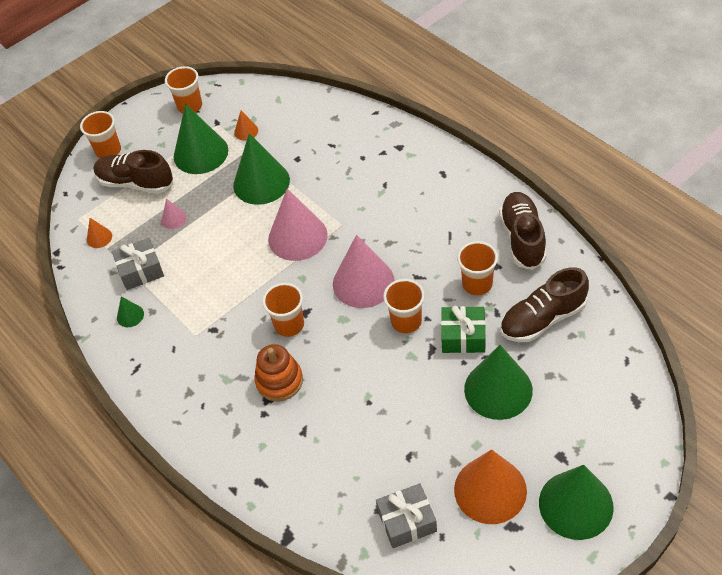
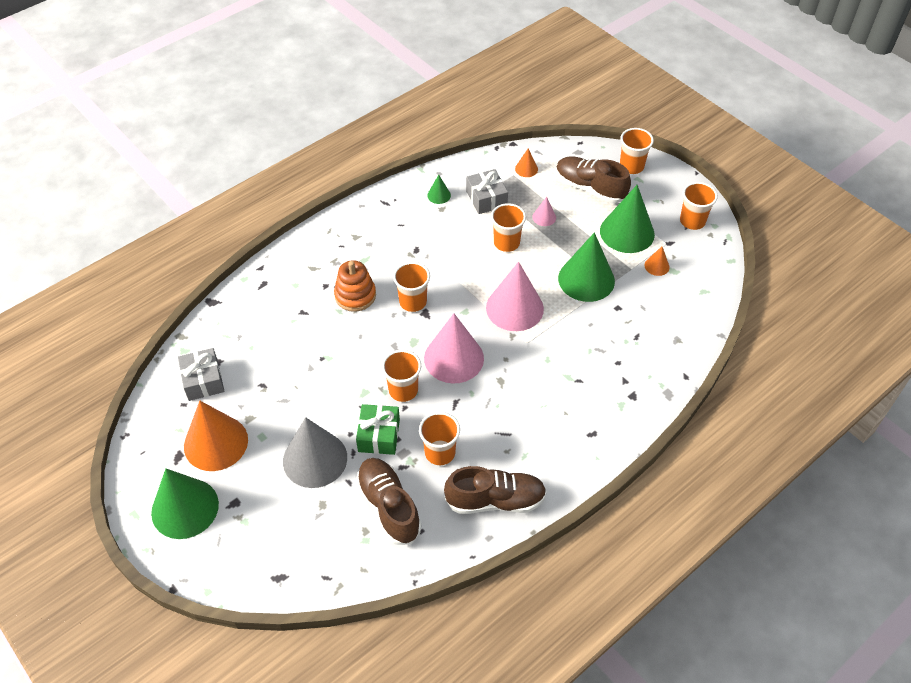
camera: 85 degrees right, 0 degrees up
(136, 183) = (590, 188): brown shoe -> brown shoe turned 75 degrees counterclockwise
(208, 248) = (506, 243): none -> orange cup
(498, 389) = (315, 459): green cone -> grey cone

